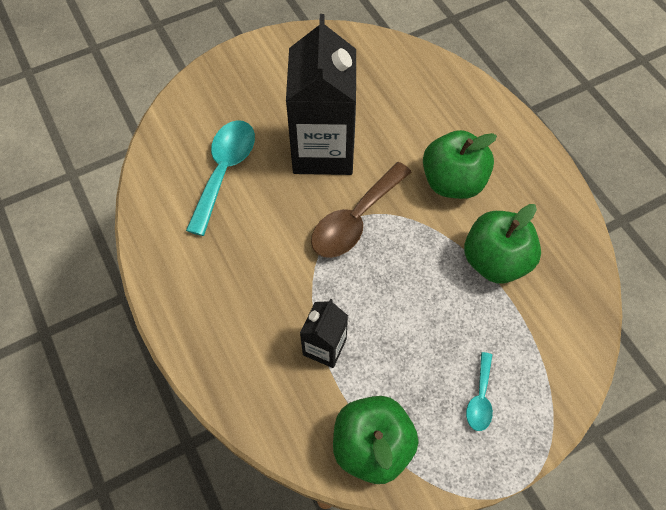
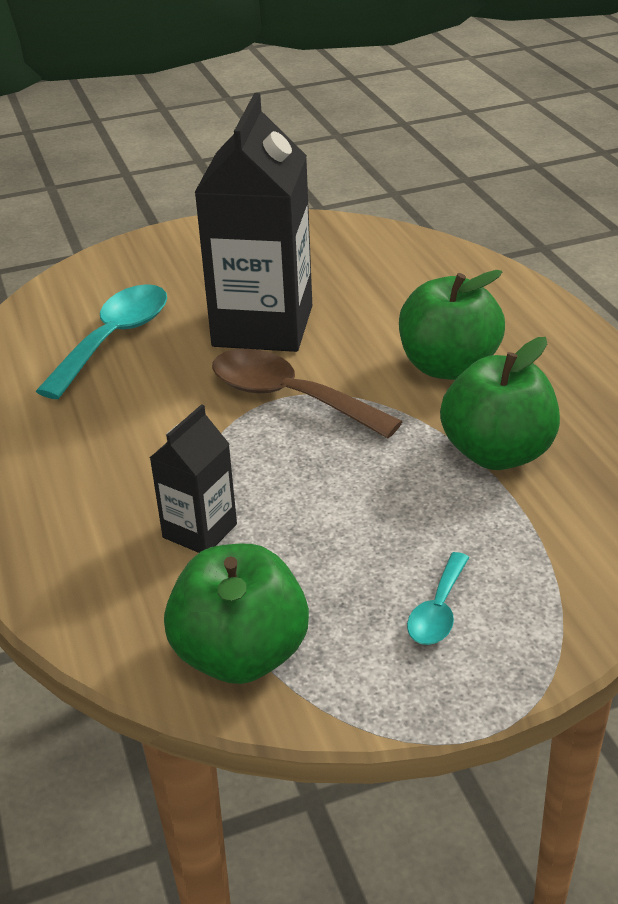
camera: 10 degrees right, 25 degrees down
(355, 220) = (289, 397): brown spoon -> brown spoon turned 75 degrees clockwise

